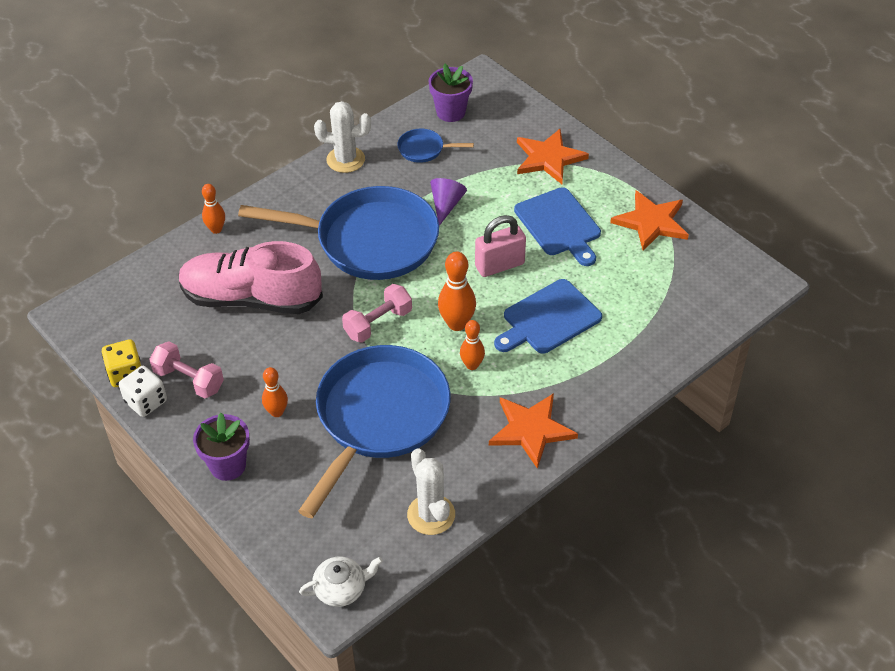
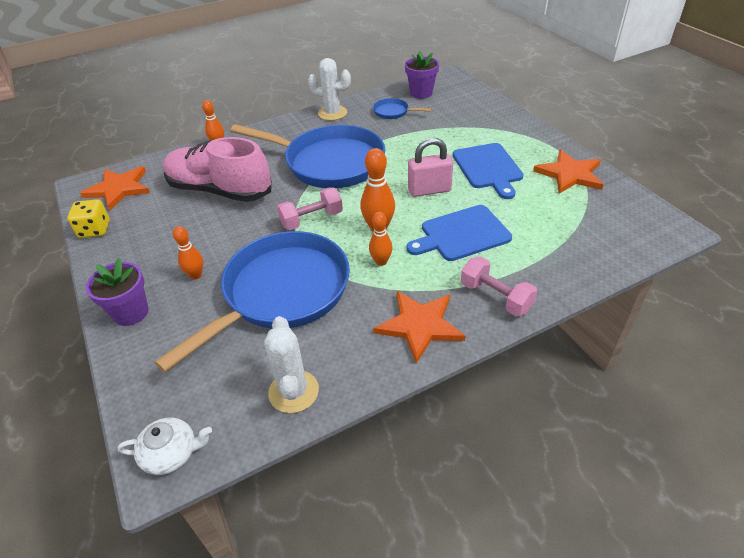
camera: 15 degrees right, 5 degrees down
(146, 401) = (97, 252): white dice -> none
(189, 380) = (139, 241): pink dumbbell -> pink dumbbell (495, 297)
(446, 205) = (398, 146): purple cone -> none
(548, 158) = (489, 125): orange star -> orange star (119, 189)

